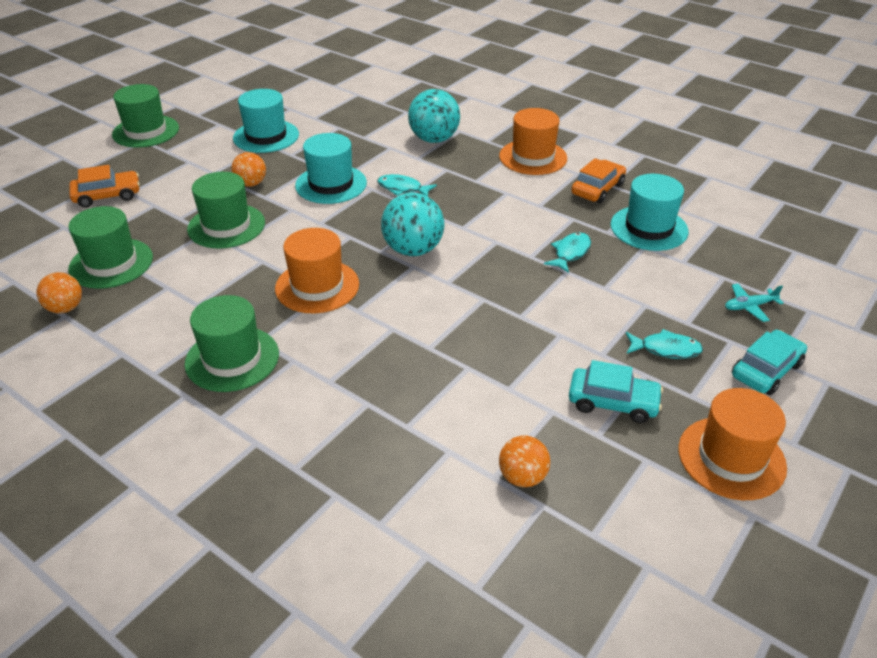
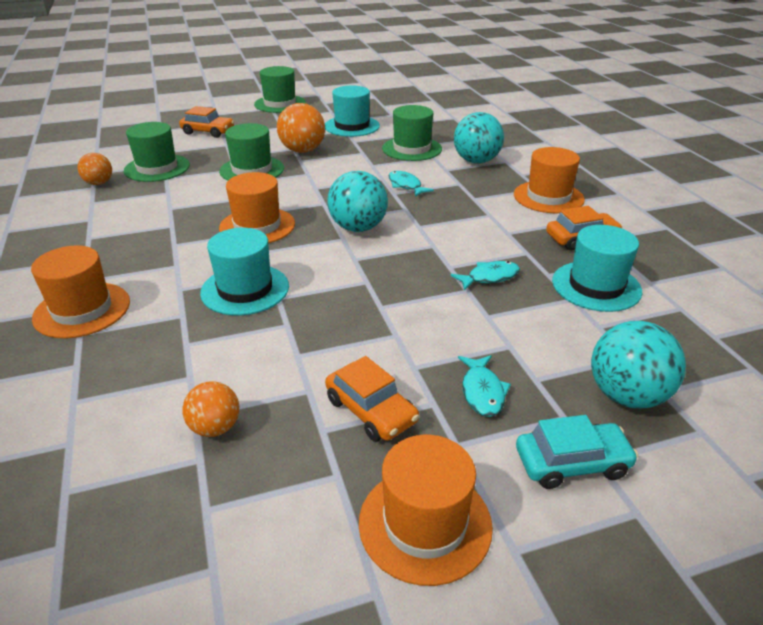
camera: 35 degrees right, 5 degrees down
(232, 359) = (143, 248): green hat -> green hat (412, 149)
(251, 184) = (302, 150): orange ball -> orange ball, size x1.66
(262, 446) = (82, 310): none -> orange hat
(331, 184) = (356, 167): turquoise hat -> turquoise hat (245, 289)
(613, 402) = (371, 410): turquoise car -> orange car
(666, 349) = (482, 392): turquoise fish -> turquoise fish turned 45 degrees clockwise
(749, 306) = (627, 395): turquoise plane -> turquoise ball

